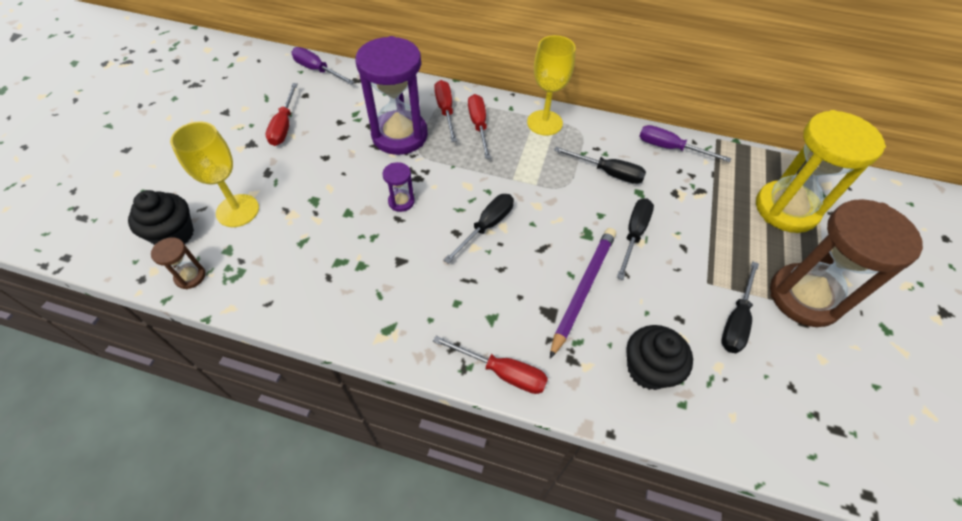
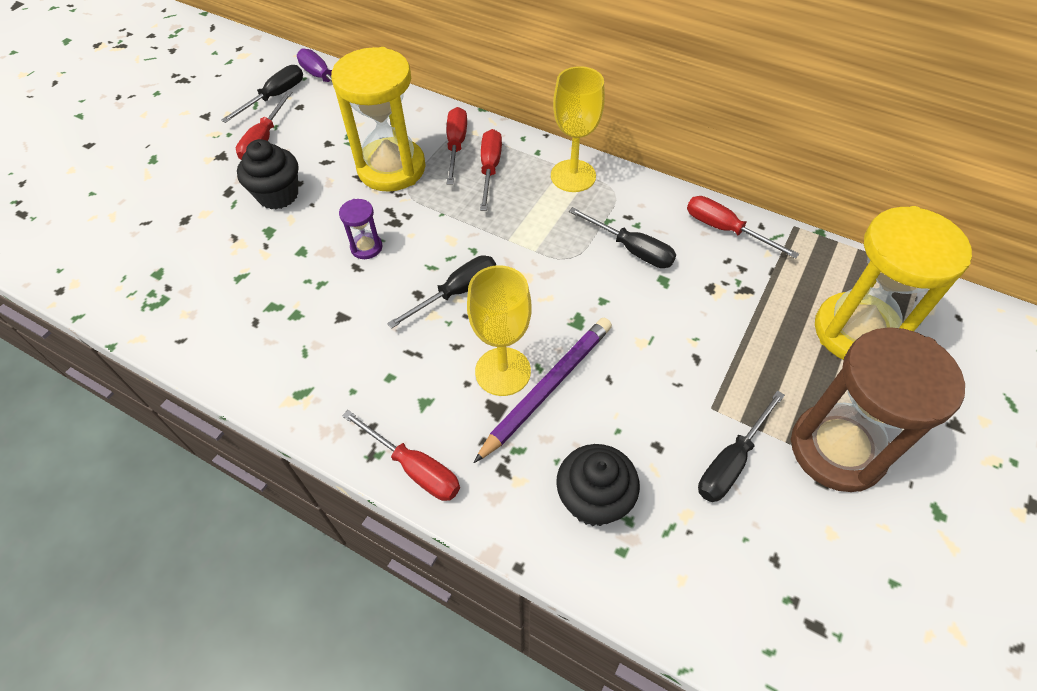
camera: 15 degrees right, 0 degrees up
(174, 234) = (108, 247): black cupcake -> black cupcake (278, 195)
(190, 276) = (109, 296): brown hourglass -> none
(237, 210) = (182, 230): yellow goblet -> yellow goblet (503, 371)
(400, 135) = (391, 168): purple hourglass -> yellow hourglass
(634, 234) = (636, 331): black screwdriver -> black screwdriver (275, 97)
(670, 148) = (725, 229): purple screwdriver -> red screwdriver

